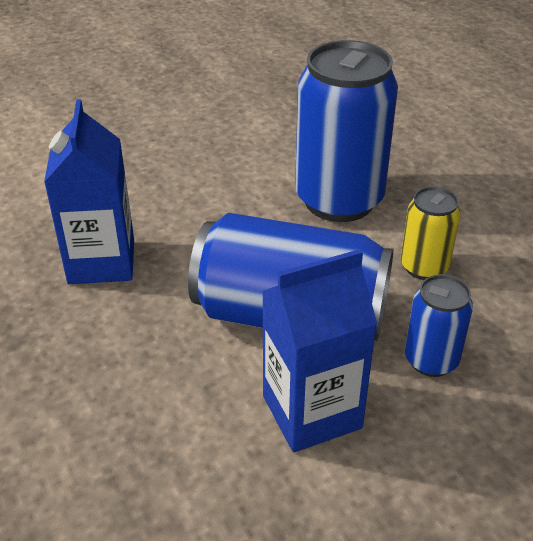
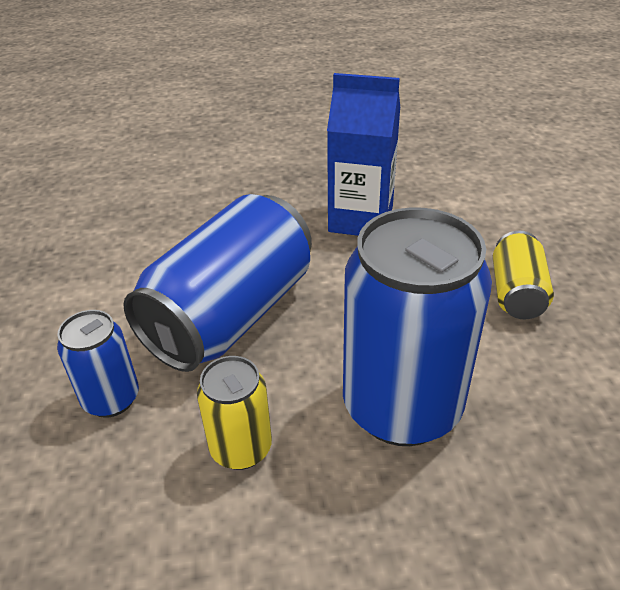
camera: 110 degrees right, 0 degrees up
(189, 161) = (516, 293): none -> yellow can
(312, 412) = (119, 302): blue carton -> none

